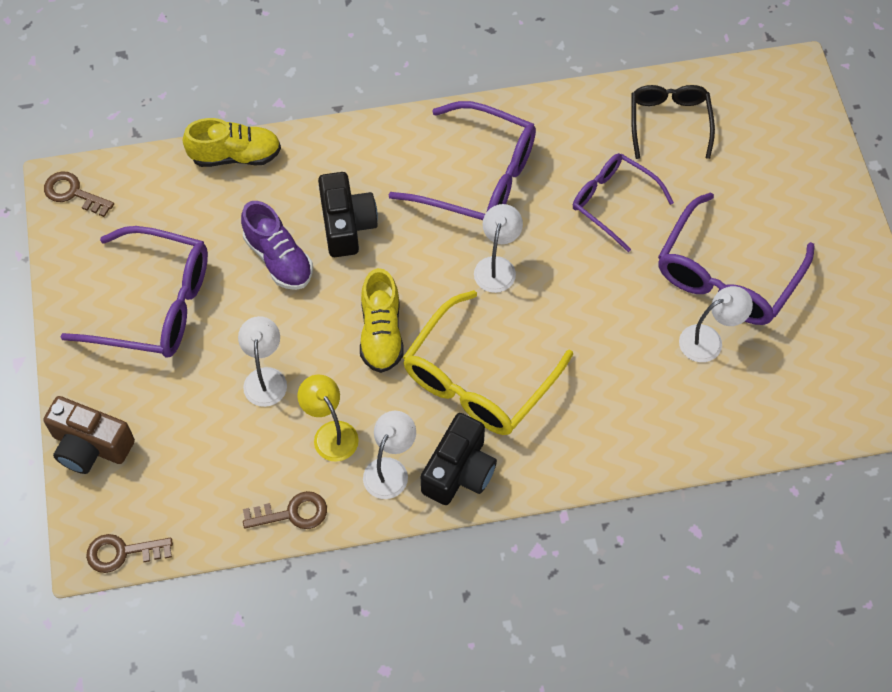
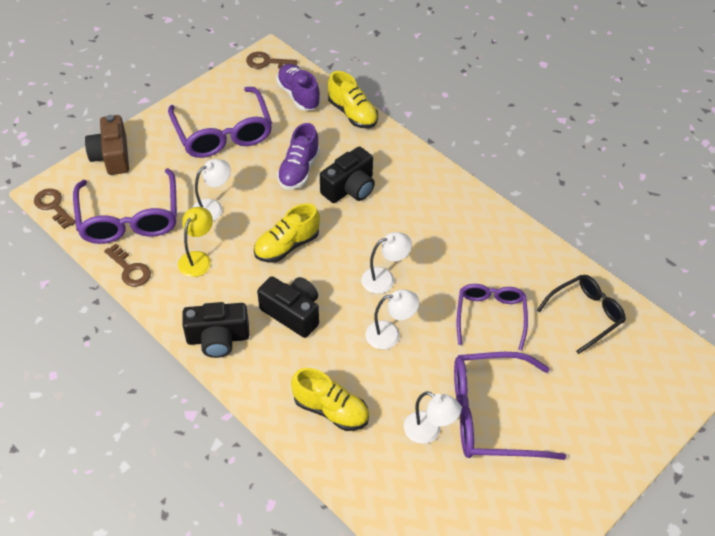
camera: 55 degrees right, 10 degrees down
(73, 193) = (267, 62): brown key -> brown key turned 75 degrees counterclockwise
(159, 192) = (298, 95): none -> purple shoe
(390, 469) = (193, 301): white lamp -> white lamp (390, 334)
(478, 178) = (442, 233): purple glasses -> purple glasses (129, 218)
(478, 379) = (292, 313): yellow glasses -> black camera
(625, 412) = (331, 410): none -> yellow shoe

